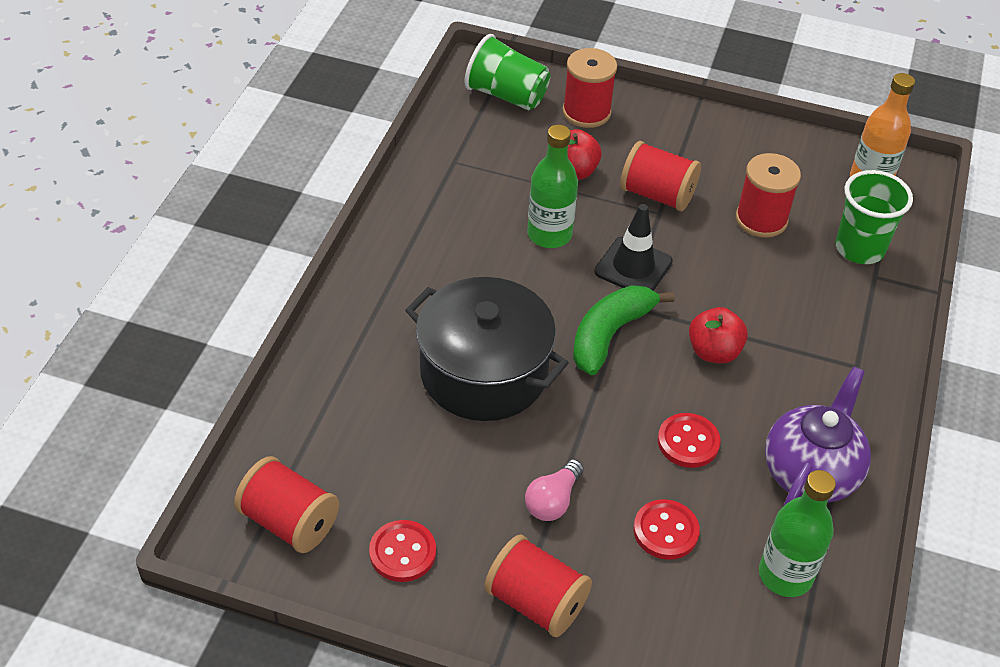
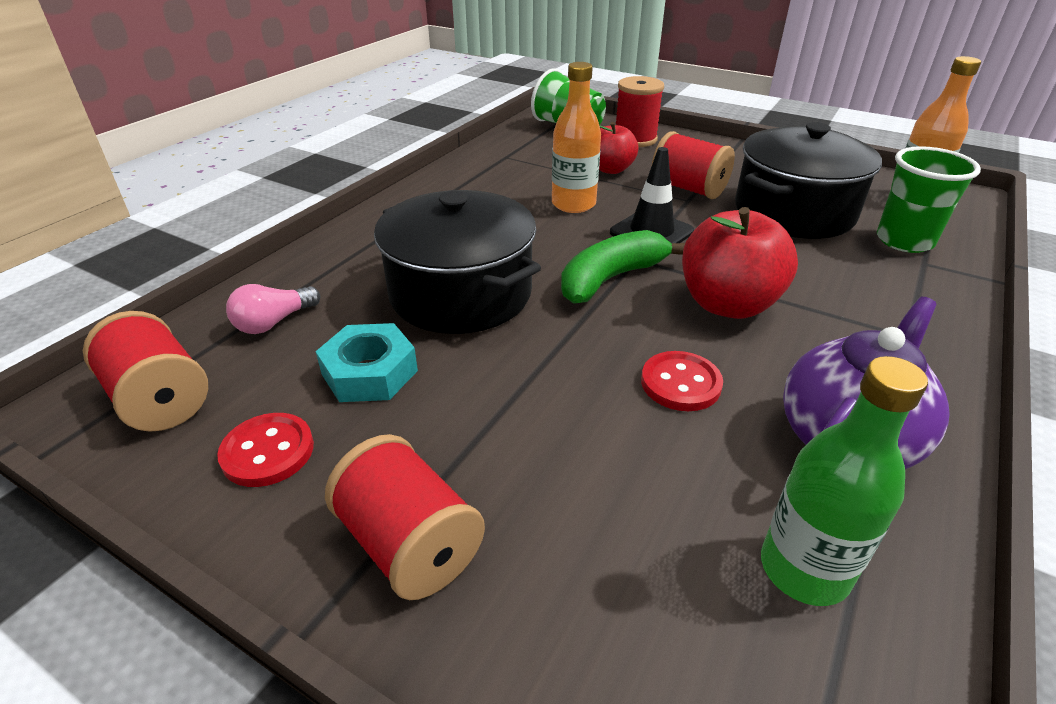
camera: 15 degrees right, 10 degrees down
(444, 470) = (370, 372): none -> turquoise nut
(549, 234) = (573, 204): green bottle -> orange bottle
(553, 501) = (486, 422): pink light bulb -> pink light bulb (274, 322)
(665, 531) = (627, 479): red button -> none
(713, 352) = (727, 304): red apple -> red apple, size x1.59
(761, 219) = (794, 212): red spool -> black pot

